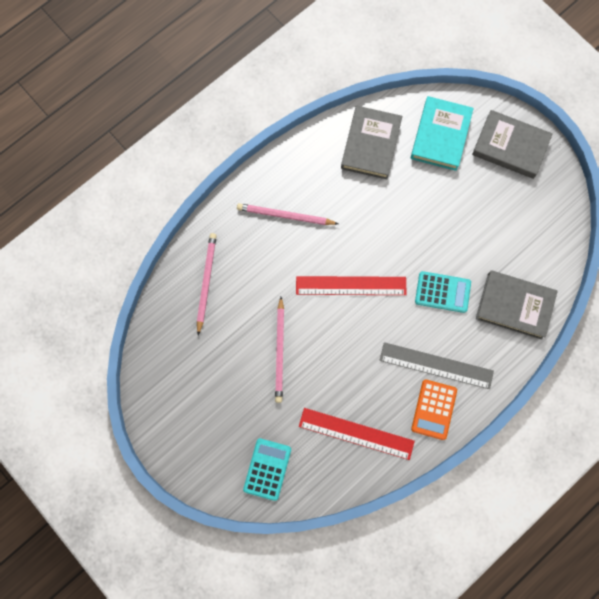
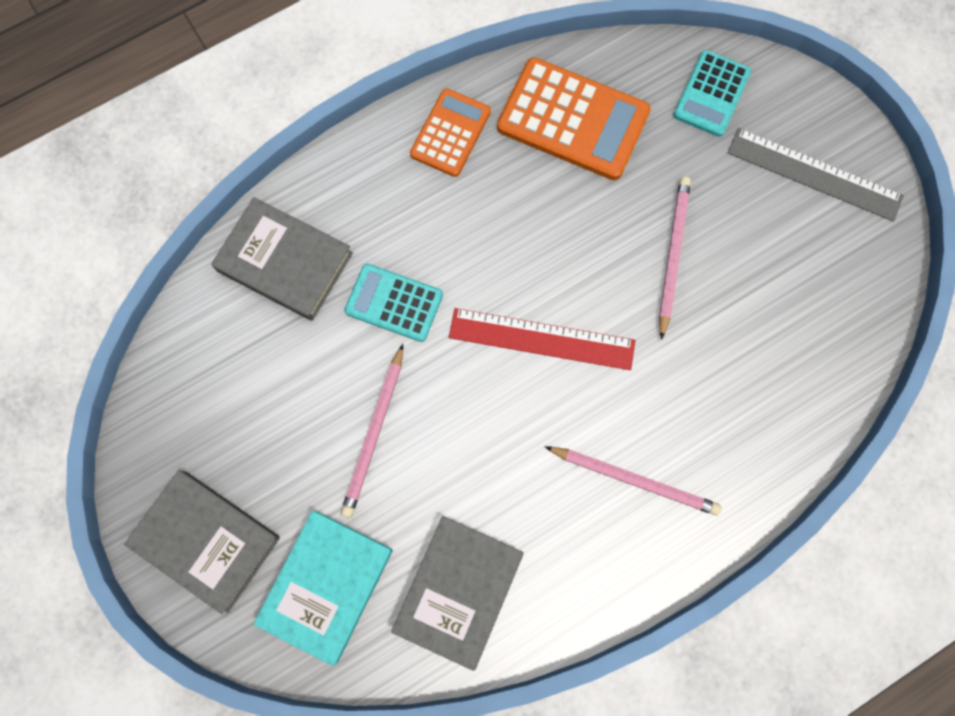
camera: 170 degrees left, 0 degrees up
(206, 282) = (782, 386): pink pencil -> pink pencil (374, 433)
(356, 433) = (573, 120): red ruler -> orange calculator
(436, 365) = (431, 194): grey ruler -> grey ruler (814, 174)

